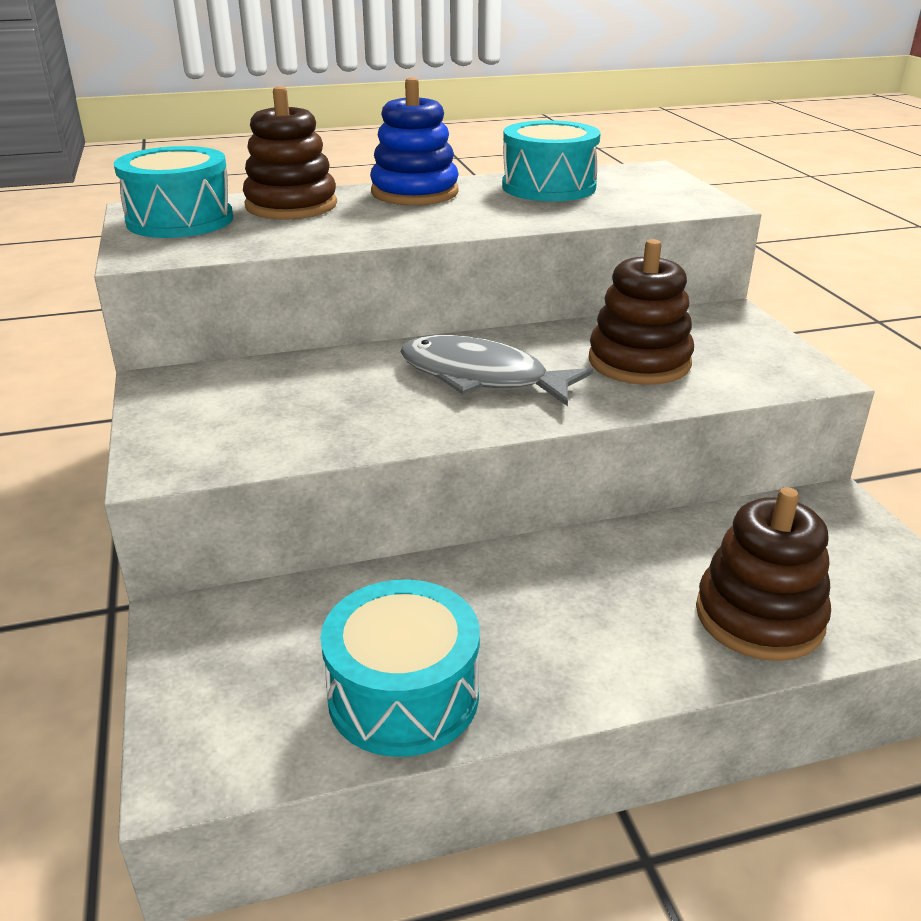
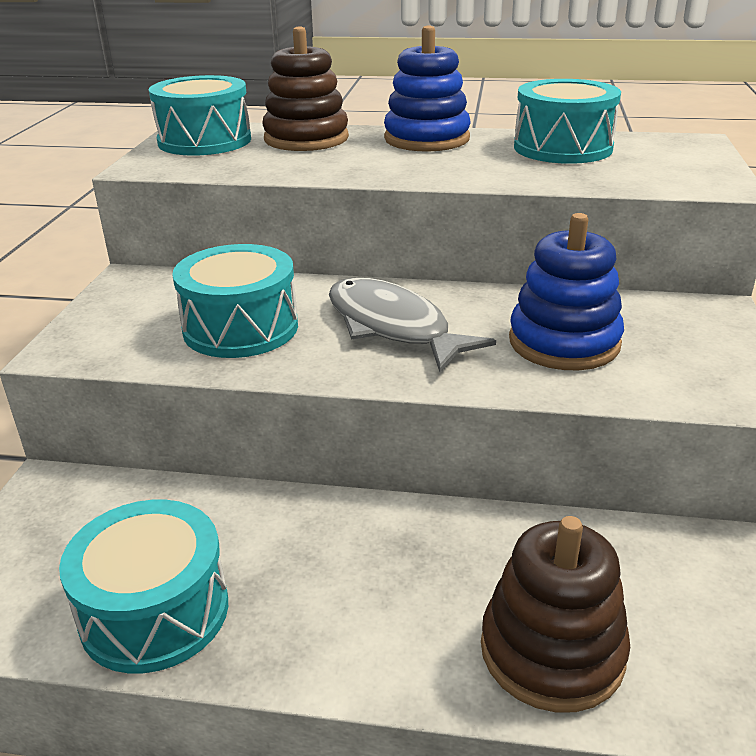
camera: 25 degrees right, 0 degrees up
(334, 407) = (240, 328): none -> turquoise drum
(639, 362) = (564, 342): brown stacking toy -> blue stacking toy

